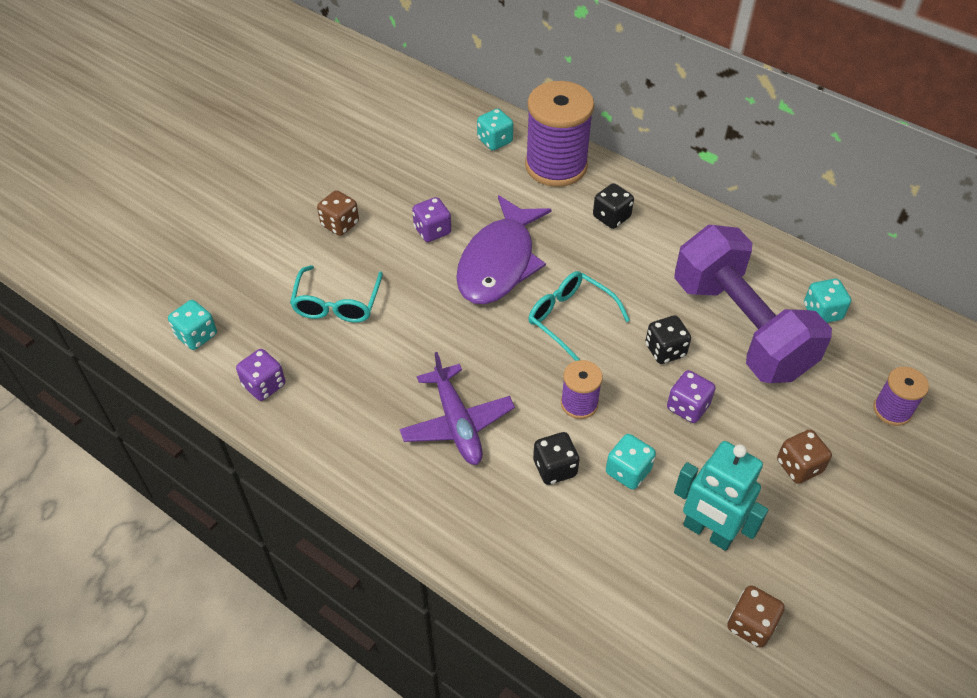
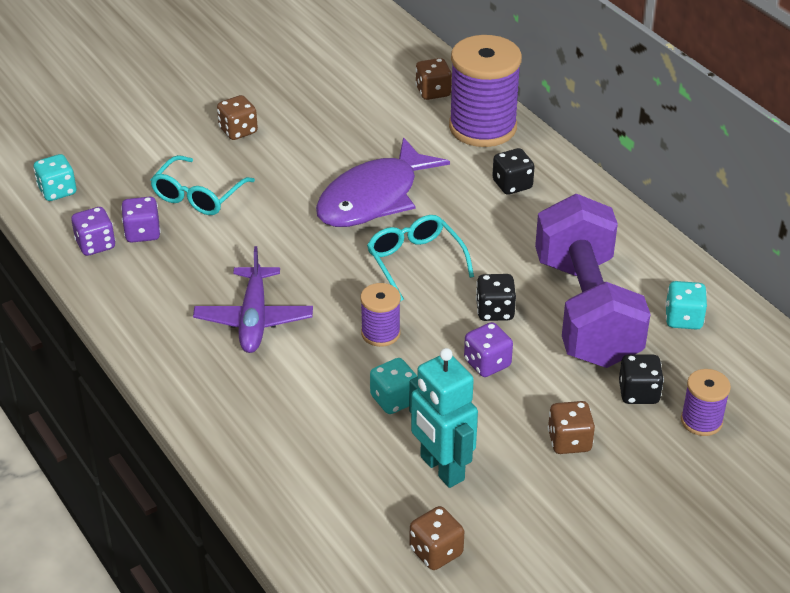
camera: 20 degrees right, 10 degrees down
(432, 231) = (324, 156): purple dice -> purple dice (142, 233)
(495, 141) = (433, 92): turquoise dice -> brown dice
(555, 468) = (325, 378): black dice -> black dice (638, 393)

